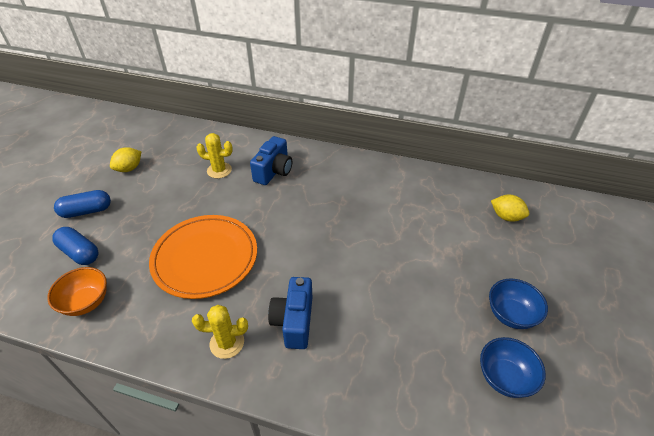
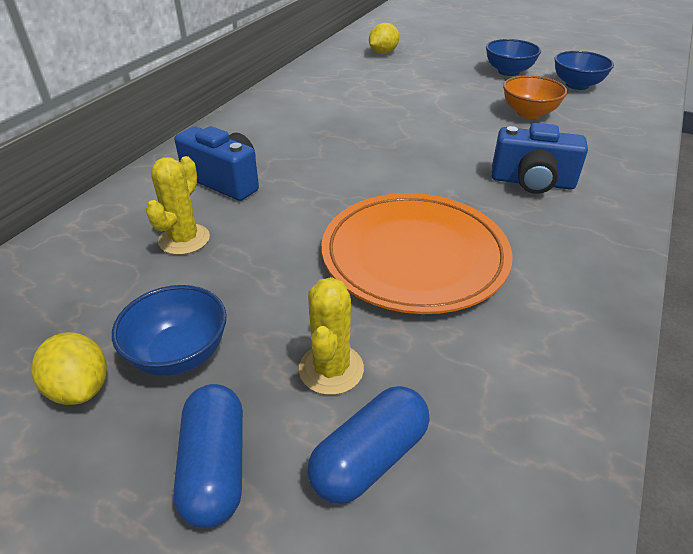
camera: 80 degrees left, 5 degrees down
(86, 302) = (518, 420): orange bowl -> orange bowl (529, 113)
(142, 188) = (179, 354): none -> blue bowl
(227, 343) = (576, 236): yellow cactus -> yellow cactus (331, 369)

